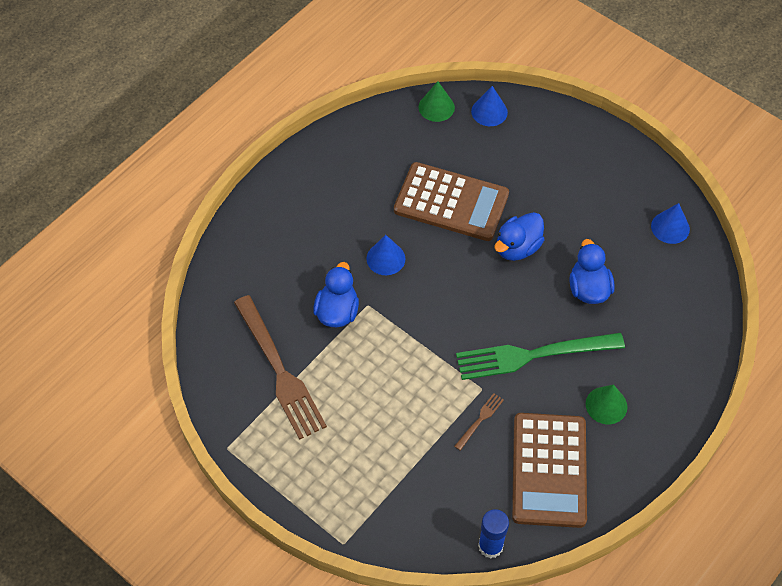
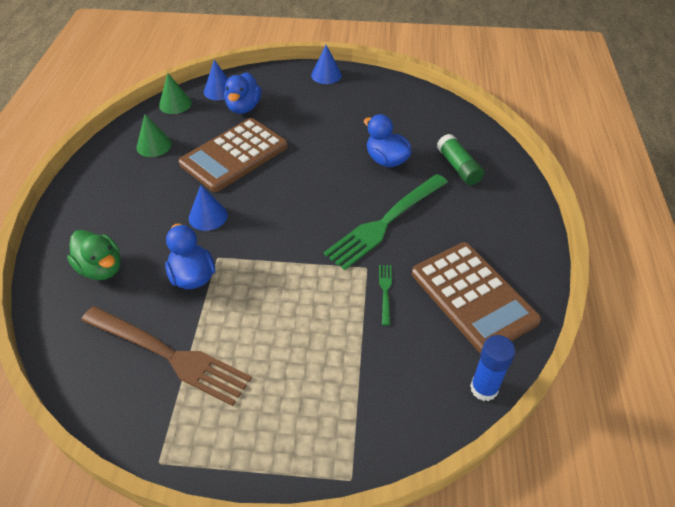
camera: 35 degrees left, 10 degrees down
(273, 262) = (101, 268): none -> green duck
(451, 202) = (234, 155): brown calculator -> brown calculator turned 150 degrees clockwise
(480, 419) = (385, 291): brown fork -> green fork
(517, 248) = (311, 160): blue duck -> blue duck (244, 107)
(606, 405) = (470, 226): green cone -> green cone (154, 145)
(652, 337) = (458, 167): none -> green glue stick
(670, 227) = (407, 100): blue cone -> blue cone (326, 75)

